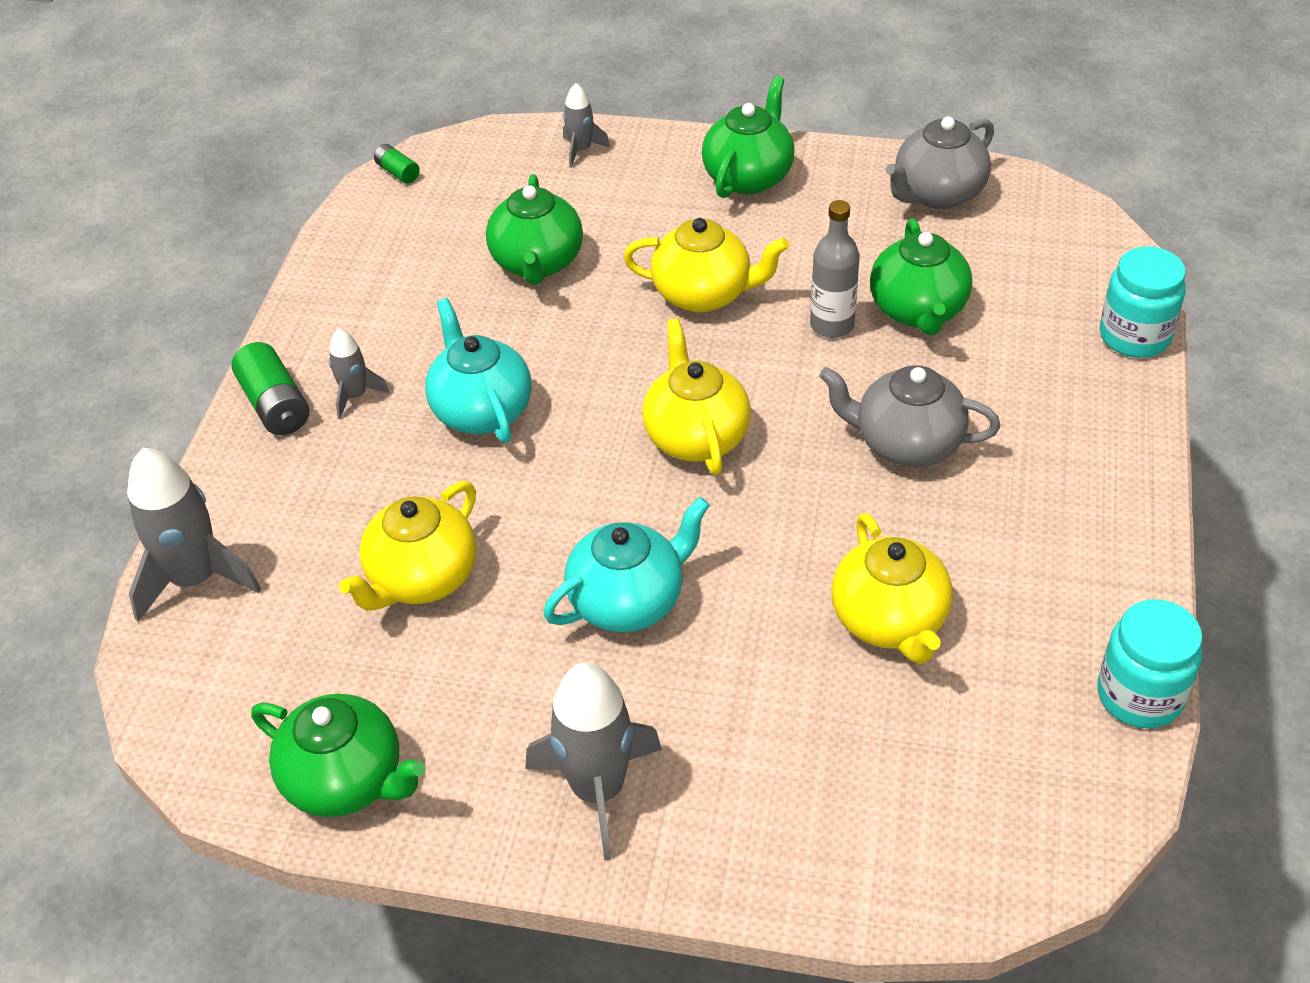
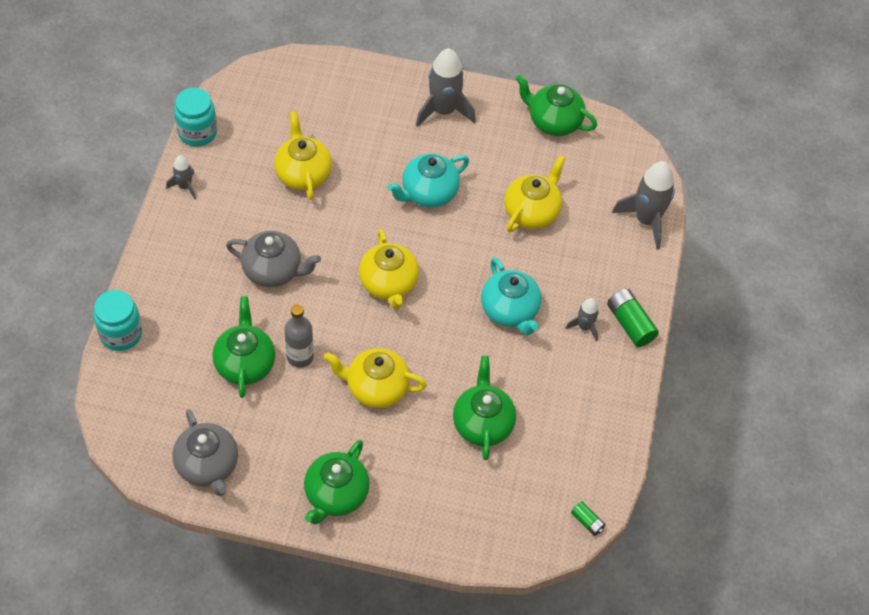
camera: 175 degrees right, 10 degrees up
(581, 150) = (455, 534): grey rocket -> grey rocket (185, 186)
(937, 194) = (208, 466): grey teapot -> grey teapot turned 105 degrees clockwise

